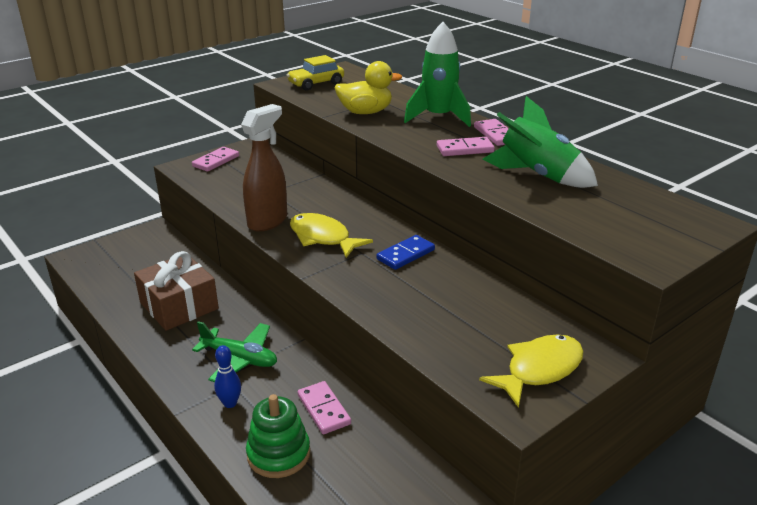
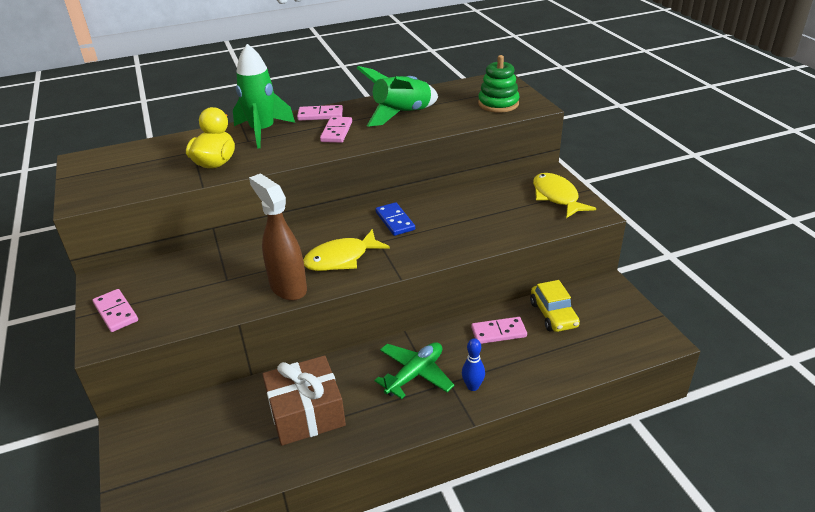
camera: 70 degrees left, 5 degrees up
(278, 454) = (540, 364): green stacking toy -> green stacking toy (498, 104)
(316, 84) = (107, 179): yellow car -> yellow car (553, 314)

